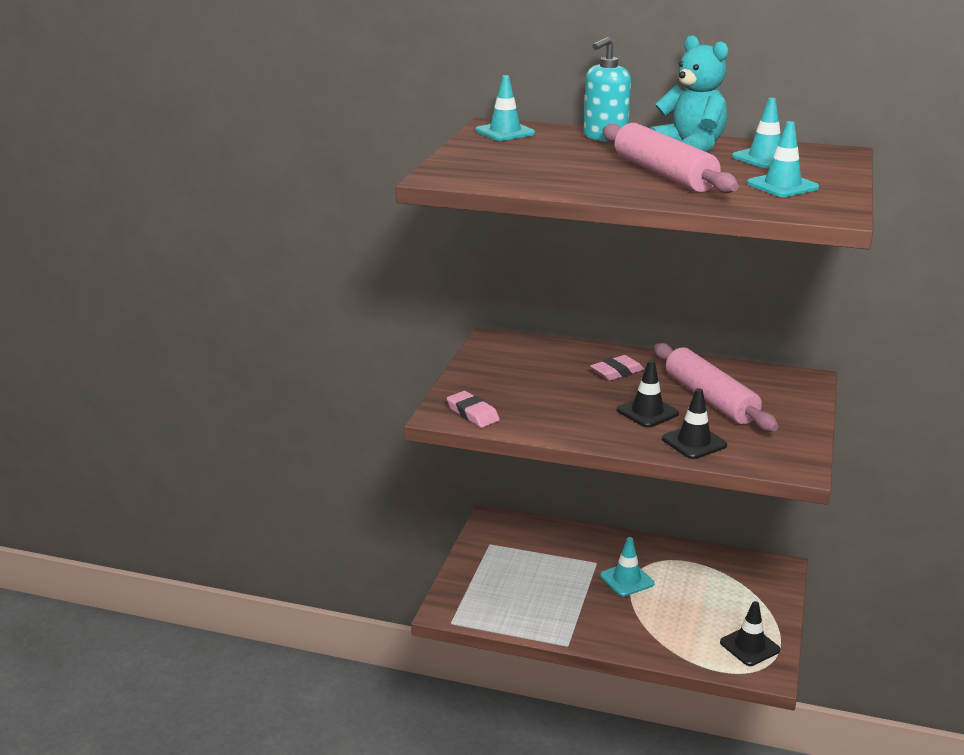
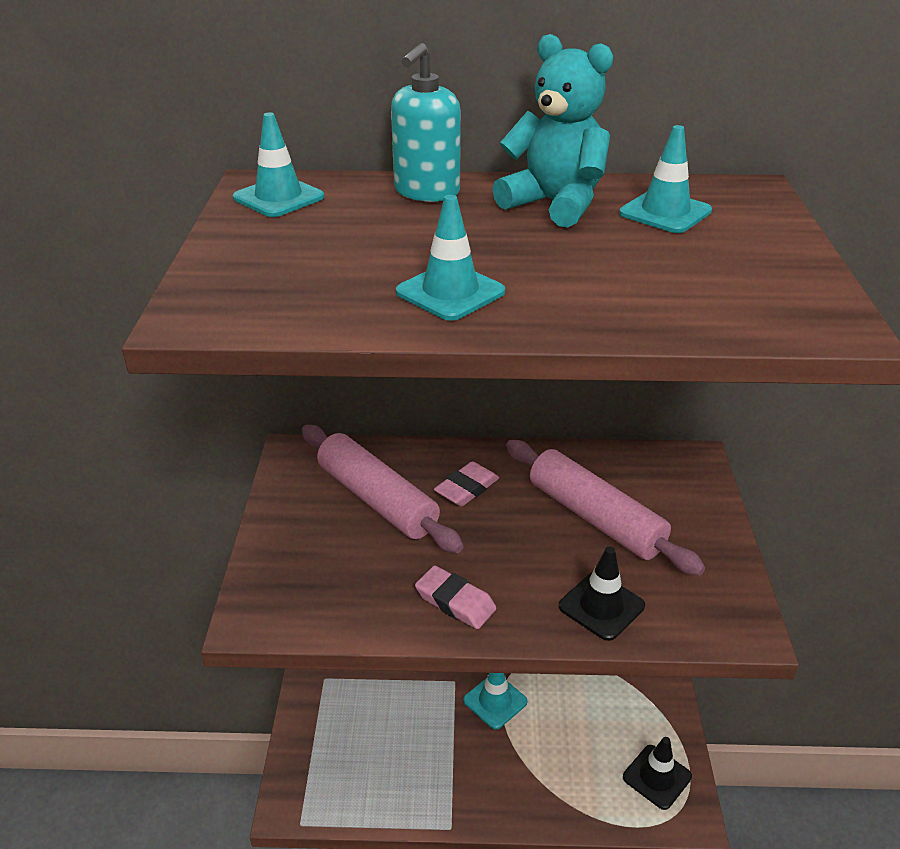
camera: 15 degrees left, 10 degrees up
(472, 413) = (295, 606): pink eraser -> pink eraser (455, 601)
(647, 412) = (525, 558): black traffic cone -> none
(663, 174) = (544, 265): pink rolling pin -> pink rolling pin (377, 500)
(782, 186) = (723, 270): turquoise traffic cone -> turquoise traffic cone (450, 292)

